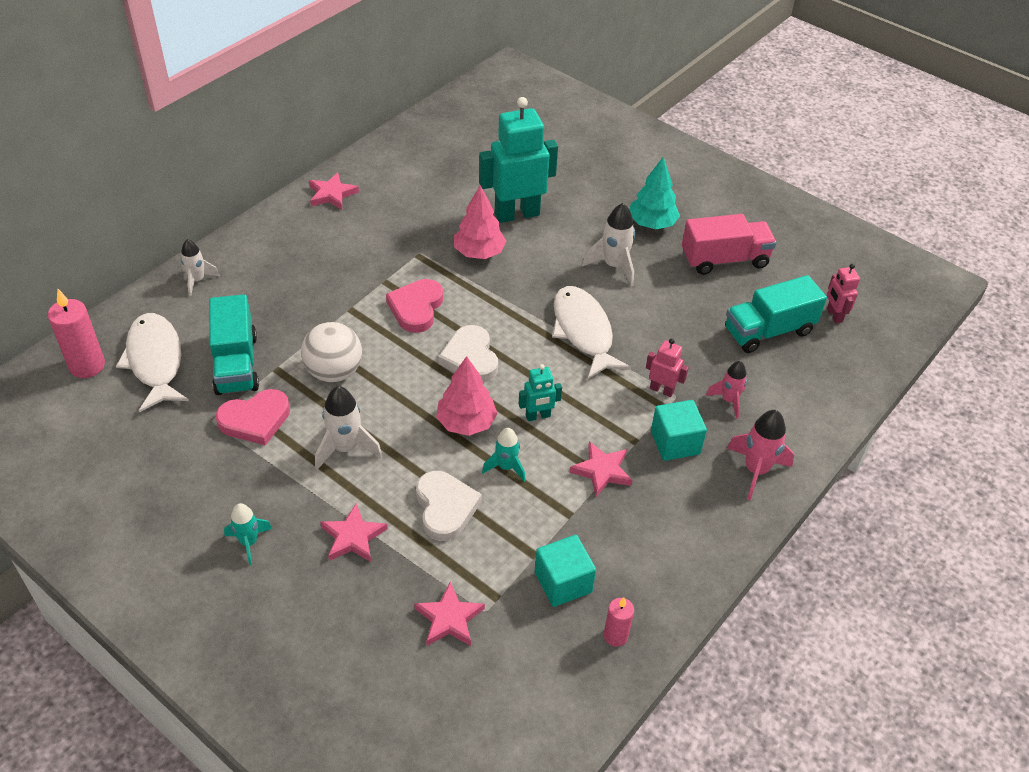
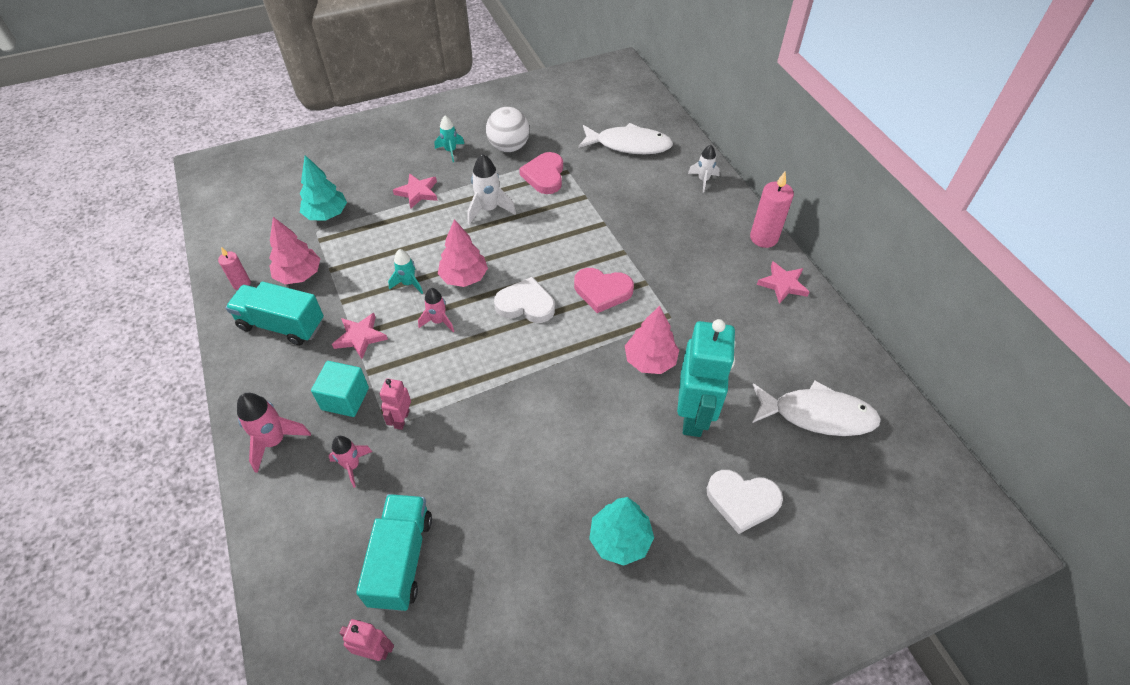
camera: 120 degrees right, 5 degrees up
(87, 366) = (643, 117): pink candle -> pink candle (763, 238)
(236, 364) = (602, 179): turquoise truck -> turquoise truck (282, 325)
(334, 372) = (562, 224): white ball -> white ball (509, 147)
(416, 308) = (602, 291): pink heart -> pink heart turned 150 degrees clockwise
(445, 508) = (402, 240): white heart -> white heart (742, 501)
(449, 618) = (326, 214): pink star -> turquoise tree
(538, 416) = (438, 321): turquoise robot -> pink rocket
(563, 582) = (299, 275): turquoise cube -> pink tree
(583, 332) = (504, 394): white fish -> white fish (817, 415)
(614, 266) = (574, 464): white rocket -> none
(661, 390) = (401, 419): pink robot -> pink robot turned 135 degrees clockwise
(724, 260) = (524, 584): pink truck -> none

